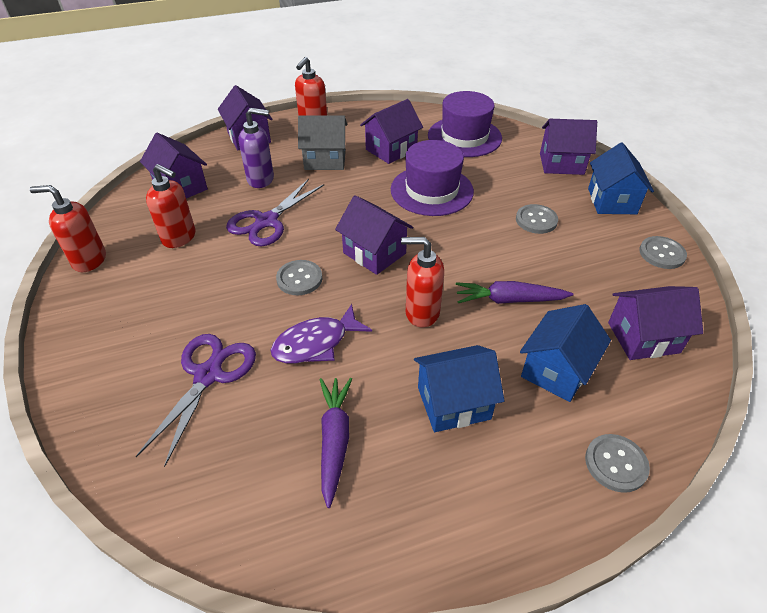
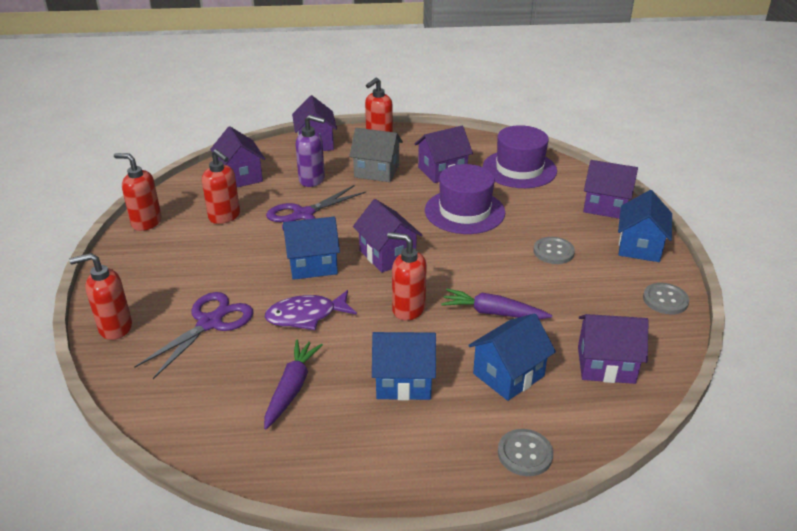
camera: 15 degrees right, 10 degrees down
(93, 406) = (115, 328): none -> red soap dispenser
(299, 279) = (313, 265): grey button -> blue house

